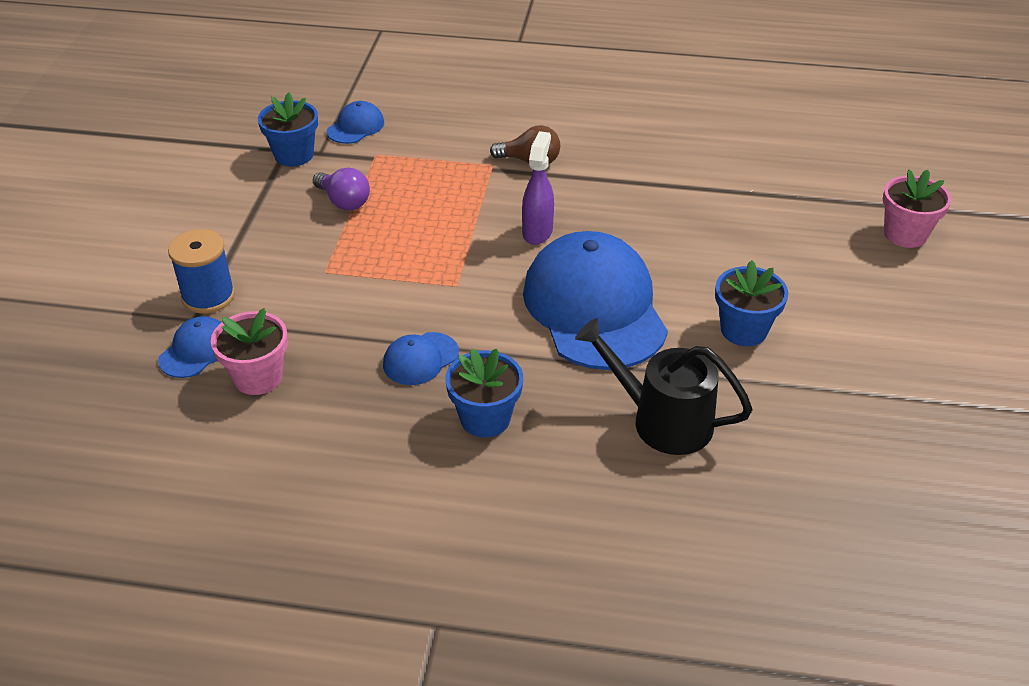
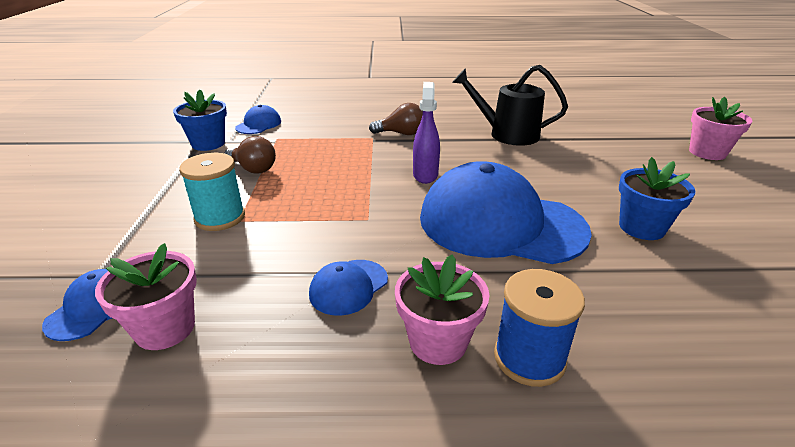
camera: 10 degrees left, 10 degrees down
(208, 296) = (116, 253): blue spool -> blue spool (529, 358)
(305, 266) = (220, 217): none -> turquoise spool
(344, 202) = (253, 169): purple light bulb -> brown light bulb
(485, 418) = (438, 342): blue flower pot -> pink flower pot
(594, 307) = (500, 224): blue cap -> blue cap turned 45 degrees counterclockwise
(662, 421) = (627, 318): black watering can -> black watering can (507, 134)

